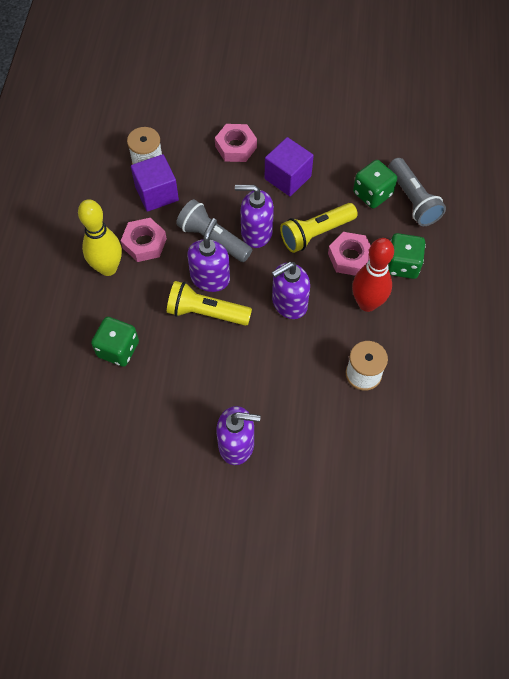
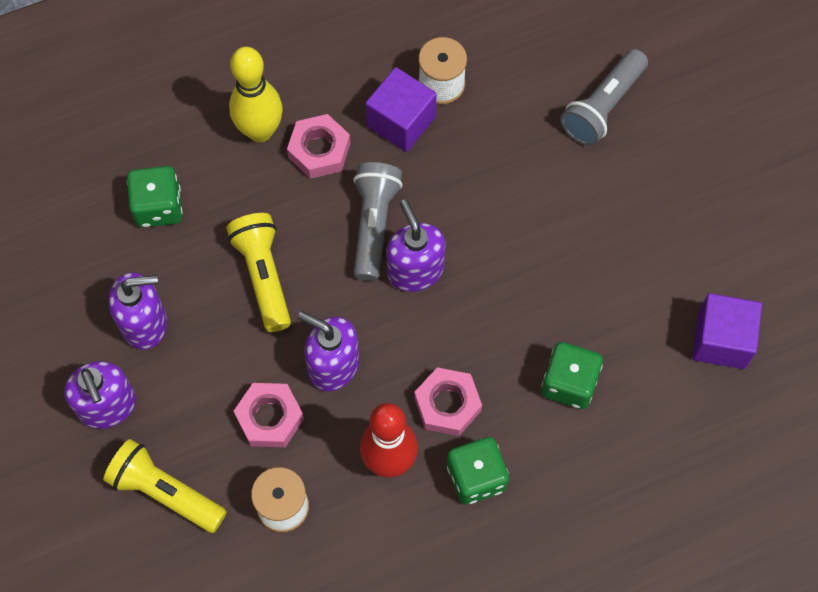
camera: 60 degrees right, 5 degrees up
(210, 278) = (315, 253): purple soap dispenser -> purple soap dispenser (145, 323)
(236, 147) = (535, 173): pink nut -> pink nut (270, 418)
(287, 177) = (526, 262): purple cube -> purple cube (721, 340)
(316, 233) = (459, 343): yellow flashlight -> yellow flashlight (165, 492)
(413, 200) = (592, 441): grey flashlight -> grey flashlight (602, 107)

